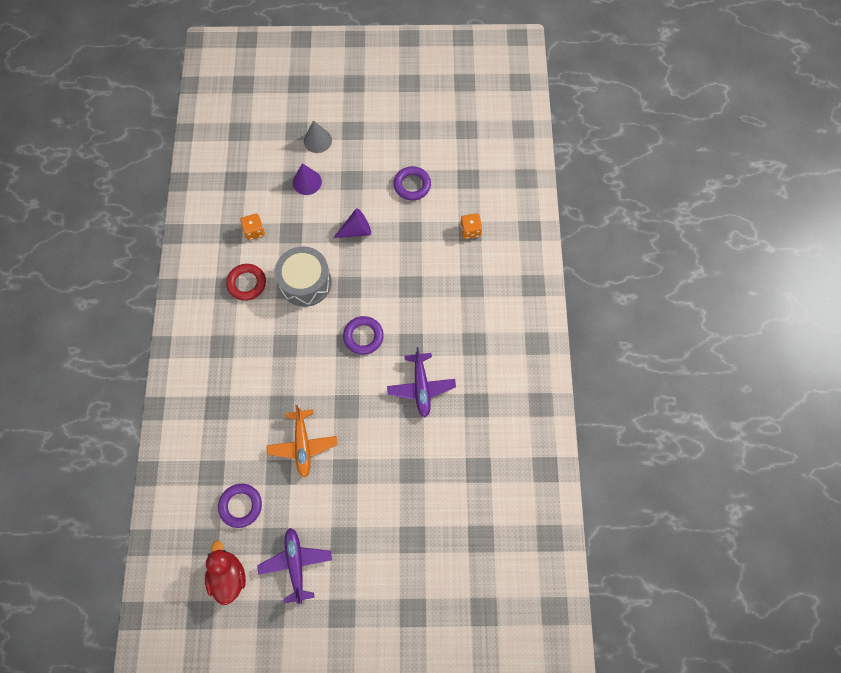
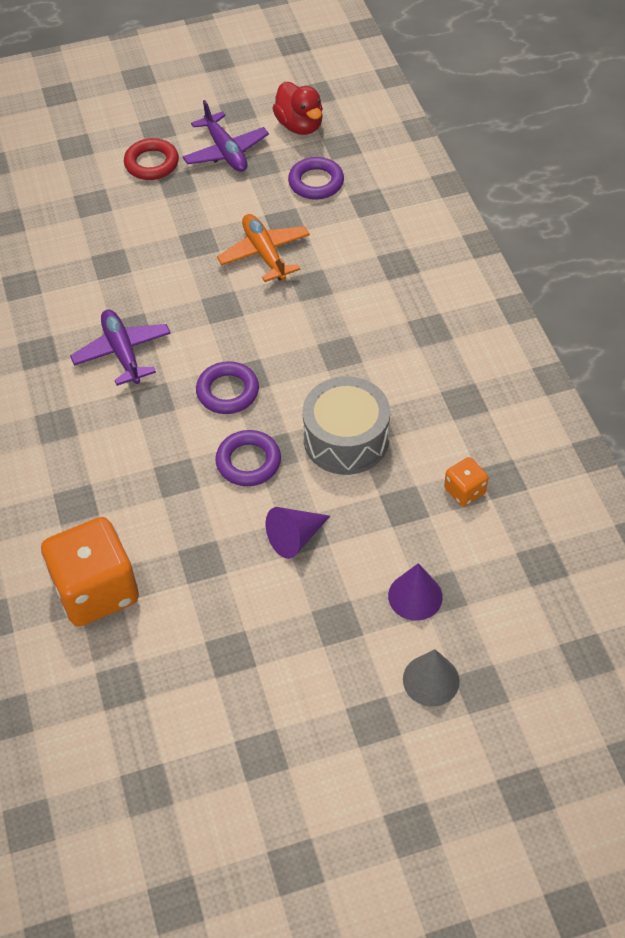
camera: 165 degrees right, 15 degrees down
(247, 283) = (436, 414): red ring -> red ring (151, 163)
(412, 185) = (222, 643): purple ring -> purple ring (248, 462)
(470, 231) = (96, 590): orange dice -> orange dice, size x2.14

